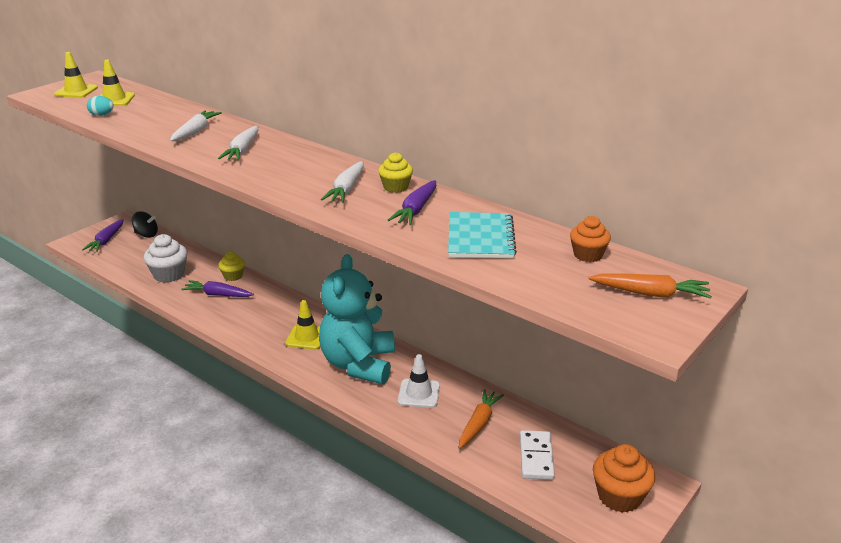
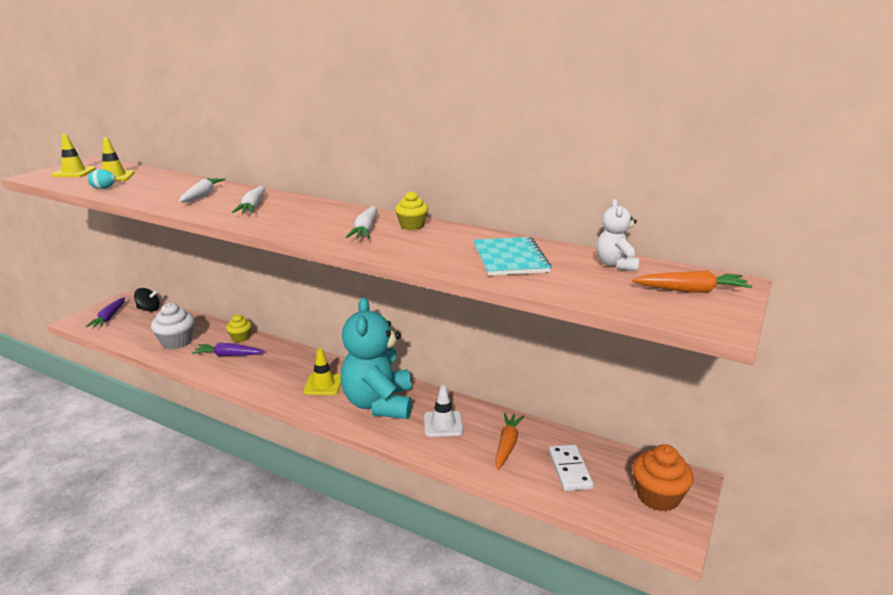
camera: 10 degrees left, 5 degrees down
(416, 210) = (439, 241): purple carrot -> none
(588, 255) = (616, 265): orange cupcake -> white teddy bear

